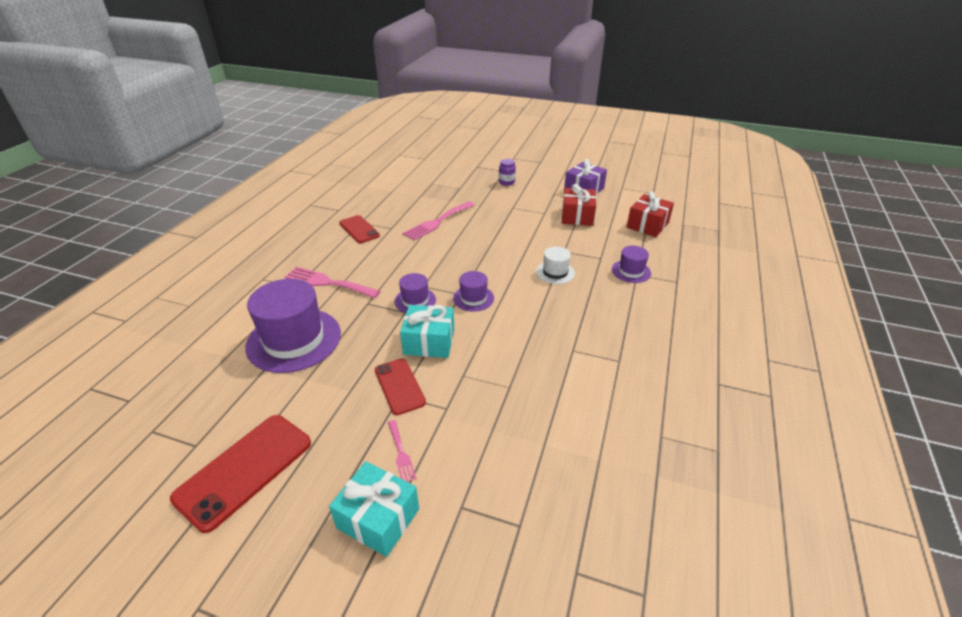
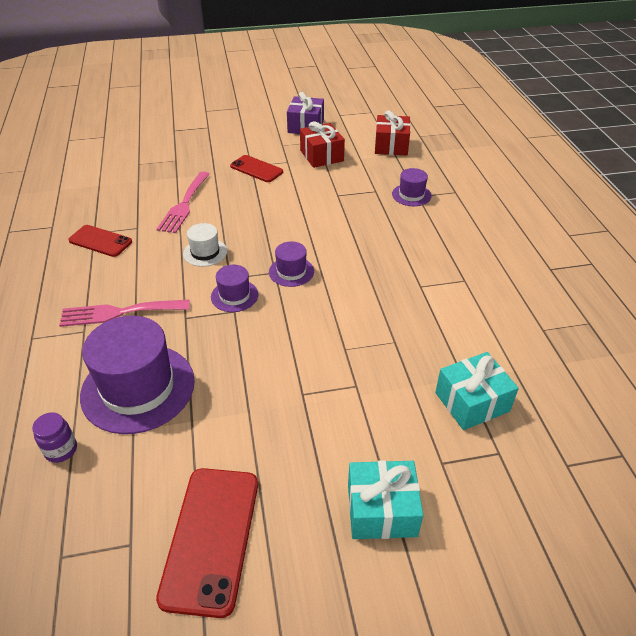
camera: 30 degrees left, 5 degrees up
(399, 386) = (294, 385): red phone -> red phone (256, 169)
(401, 453) = (351, 445): pink fork -> none
(429, 342) = (285, 331): turquoise gift -> turquoise gift (472, 402)
(506, 182) = (221, 139): purple jar -> purple jar (61, 450)
(555, 272) = (346, 219): white hat -> white hat (205, 252)

